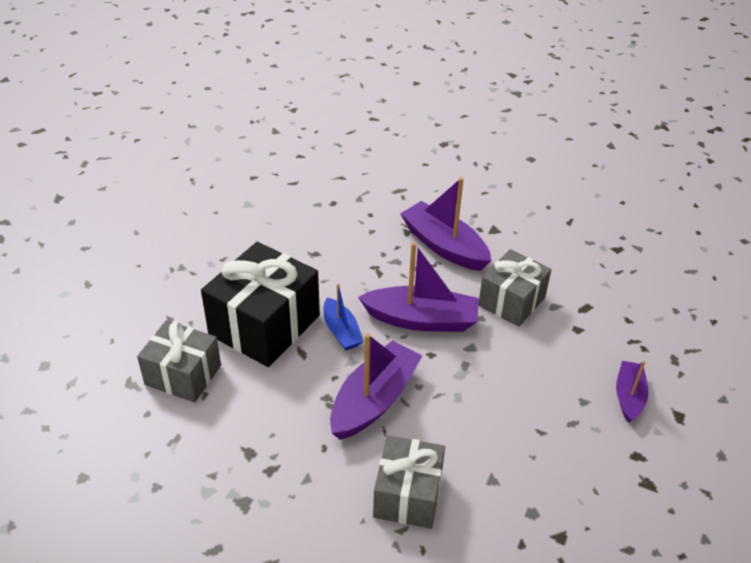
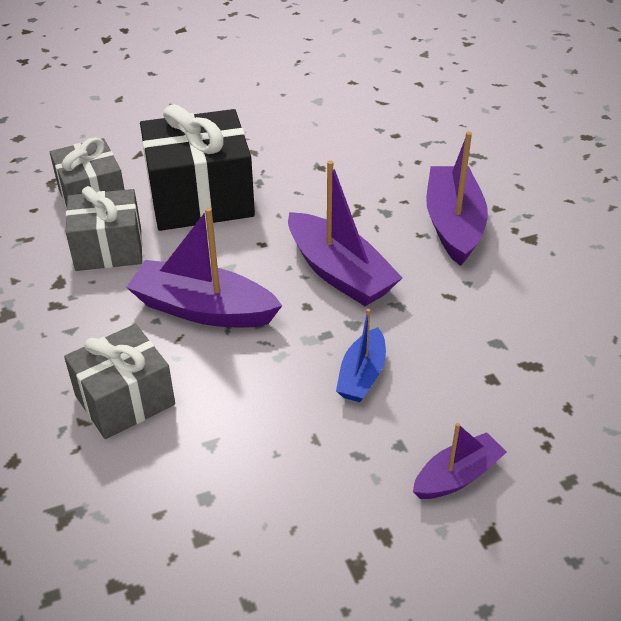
camera: 45 degrees right, 0 degrees up
(341, 331) = (255, 239): blue boat -> blue boat (362, 375)
(374, 400) = (203, 309): purple boat -> purple boat turned 150 degrees counterclockwise
(511, 301) = (454, 310): grey gift -> grey gift (109, 248)

